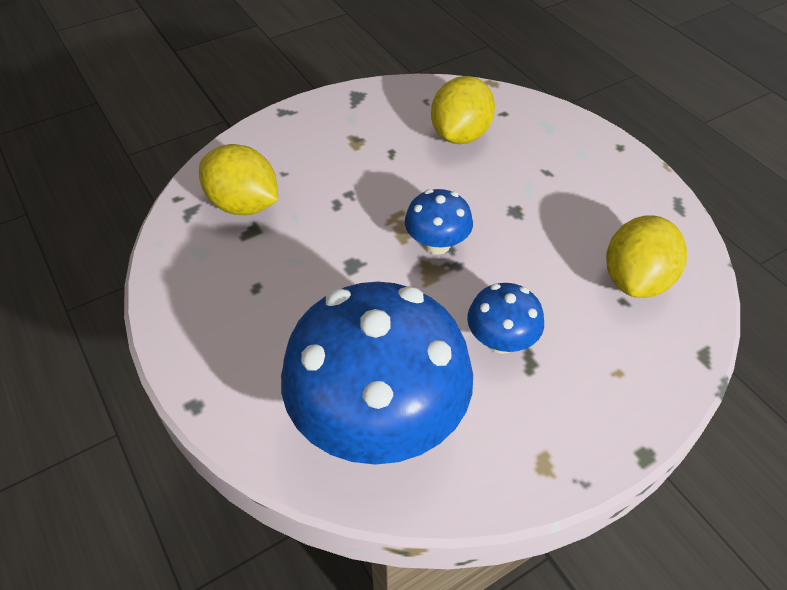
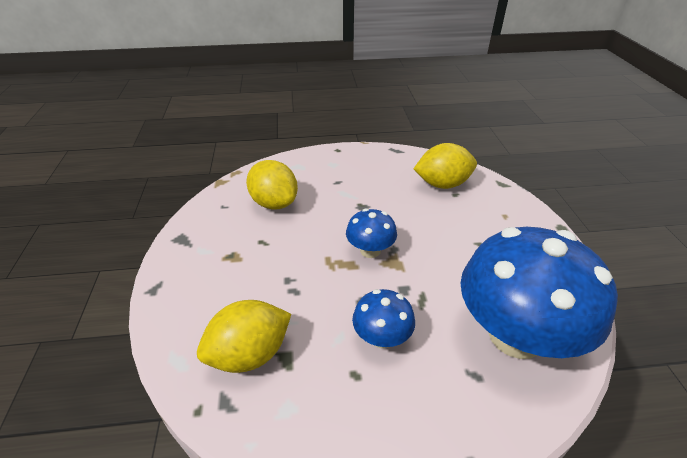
camera: 65 degrees left, 10 degrees down
(501, 341) = (467, 251): blue mushroom -> blue mushroom (382, 337)
(636, 280) = (442, 184): yellow lemon -> yellow lemon turned 60 degrees counterclockwise

